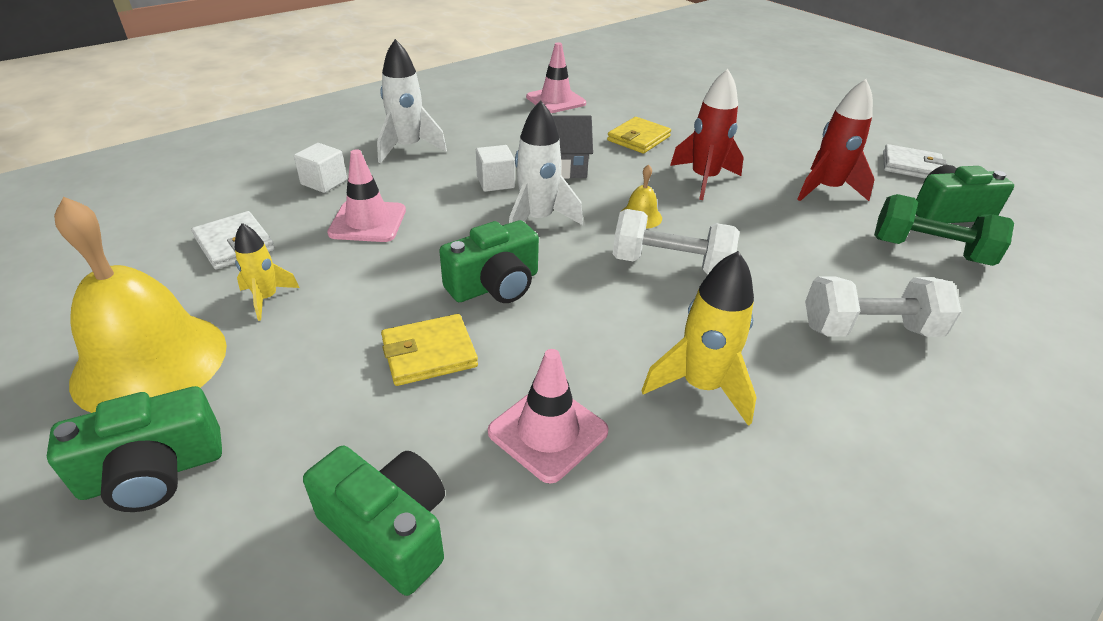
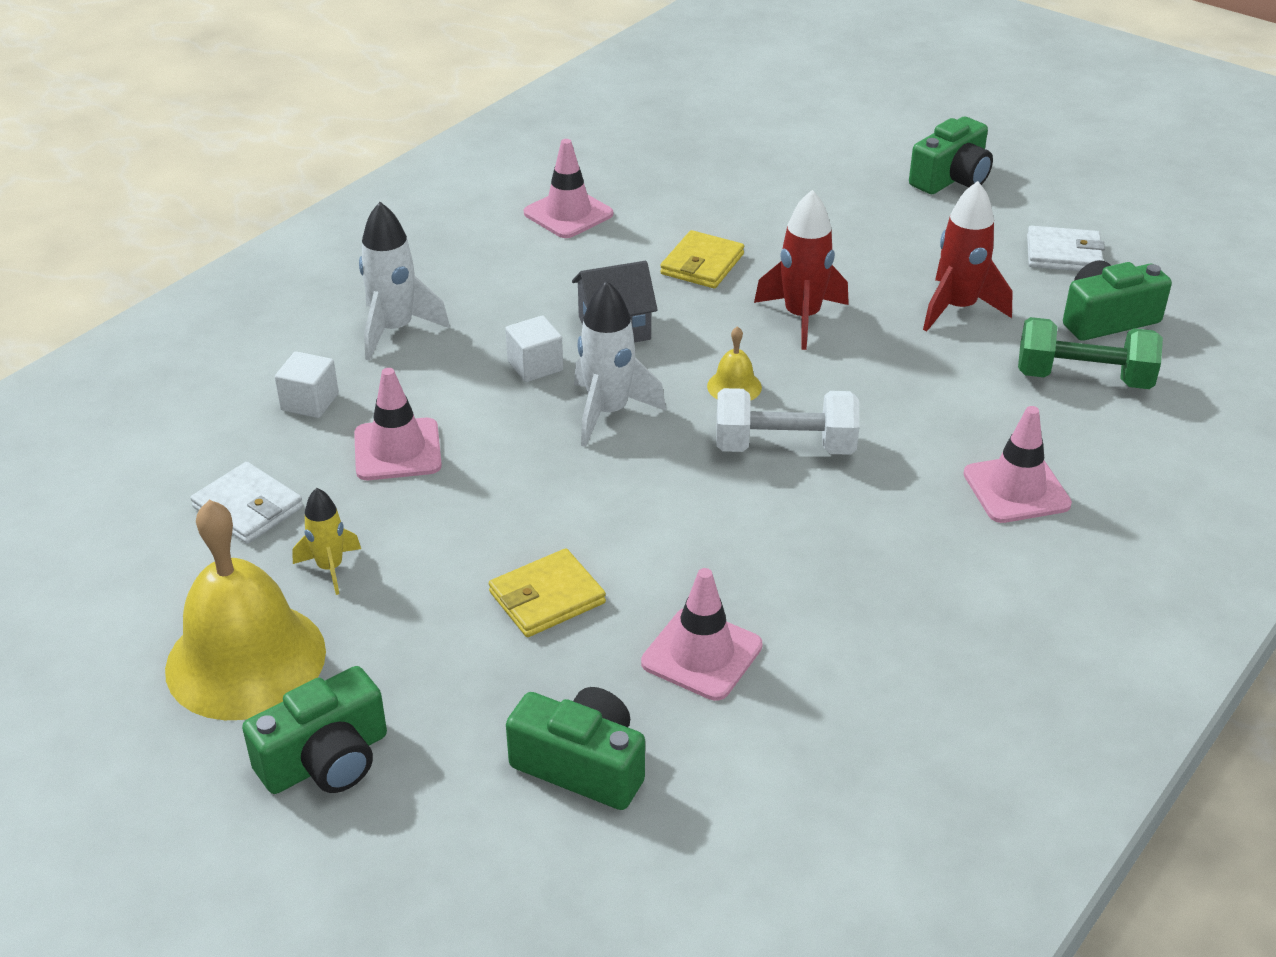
camera: 10 degrees left, 0 degrees up
(495, 285) = (588, 507): green camera -> green camera (951, 178)
(700, 386) = (845, 582): yellow rocket -> none
(869, 329) = (1016, 489): white dumbbell -> pink traffic cone

